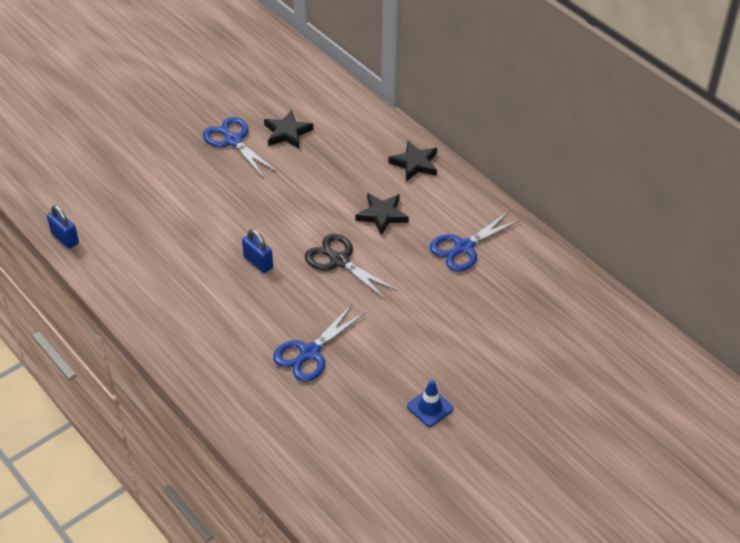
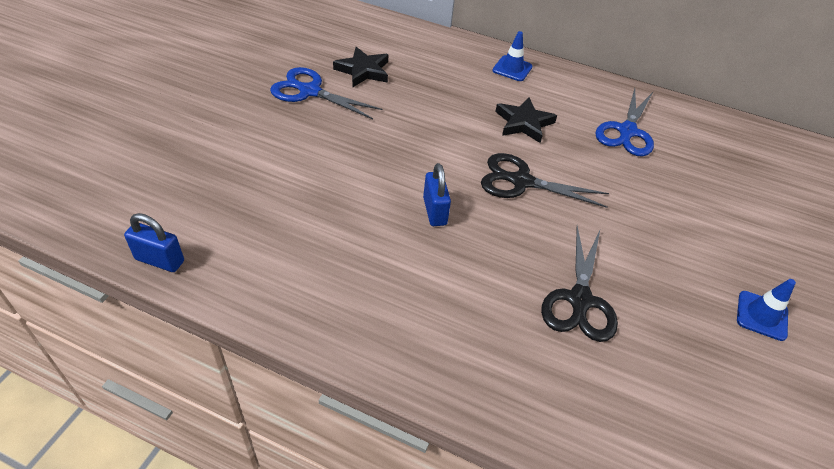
camera: 30 degrees left, 0 degrees up
(258, 262) = (434, 211): blue padlock -> blue padlock turned 60 degrees clockwise
(309, 353) = (580, 301): blue scissors -> black scissors
(415, 163) = (512, 68): black star -> blue traffic cone

